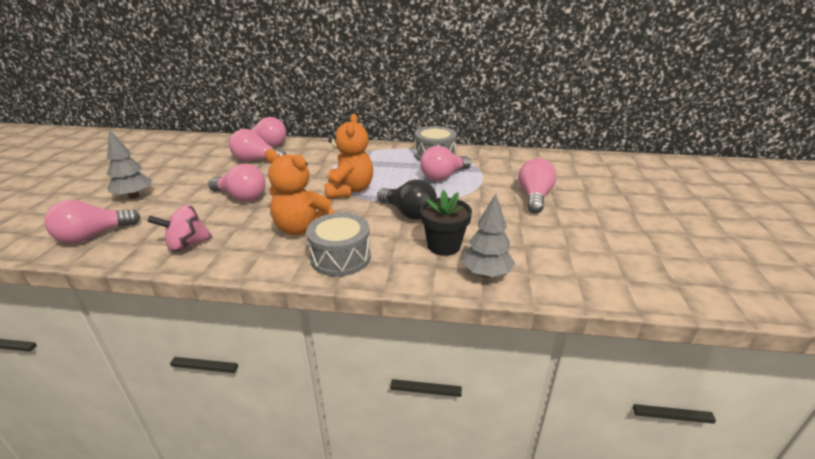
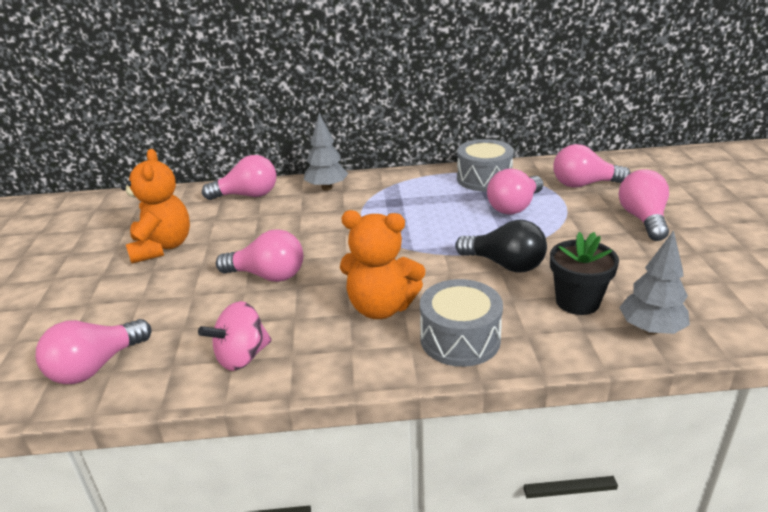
camera: 10 degrees left, 0 degrees up
(134, 196) = (111, 298): grey tree -> grey tree (327, 188)
(256, 160) = (249, 219): pink light bulb -> pink light bulb (584, 184)
(349, 190) = (407, 244): orange teddy bear -> orange teddy bear (162, 247)

